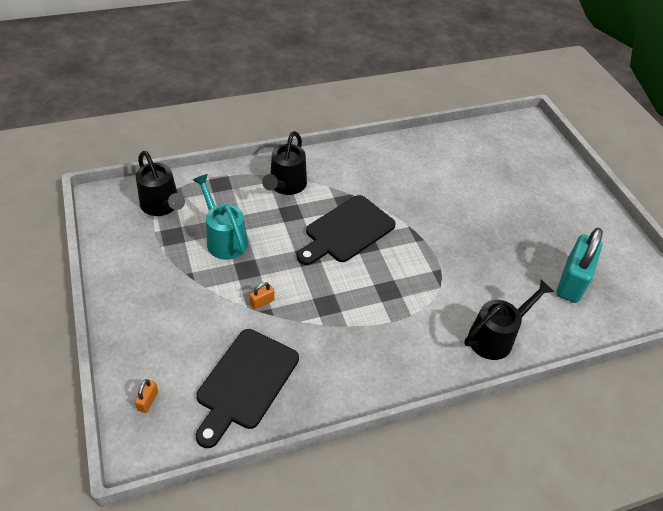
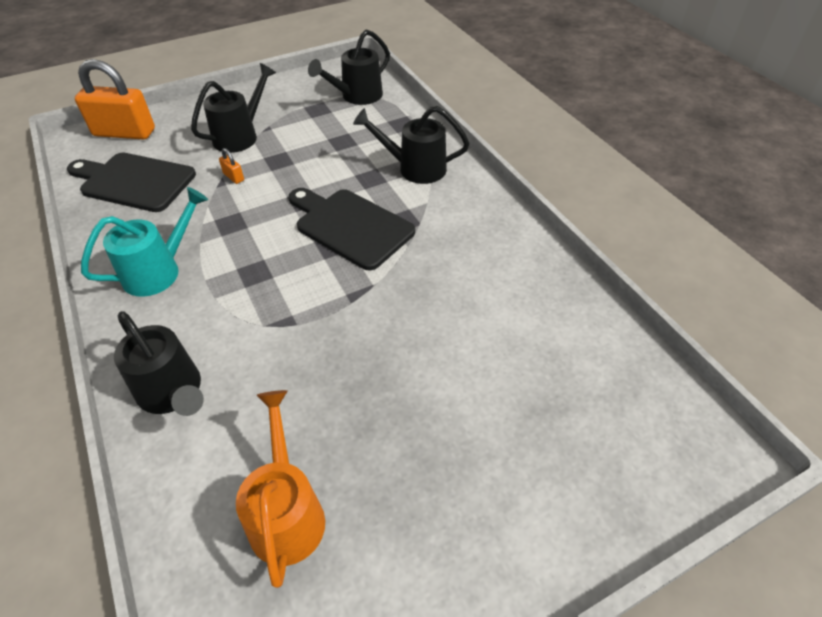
camera: 85 degrees right, 0 degrees up
(148, 401) = (124, 133): orange padlock -> orange padlock, size x2.50
(195, 295) = (241, 136): none -> black watering can
(224, 239) = (319, 139): turquoise watering can -> turquoise watering can (159, 270)
(572, 281) = (287, 511): turquoise padlock -> orange watering can

